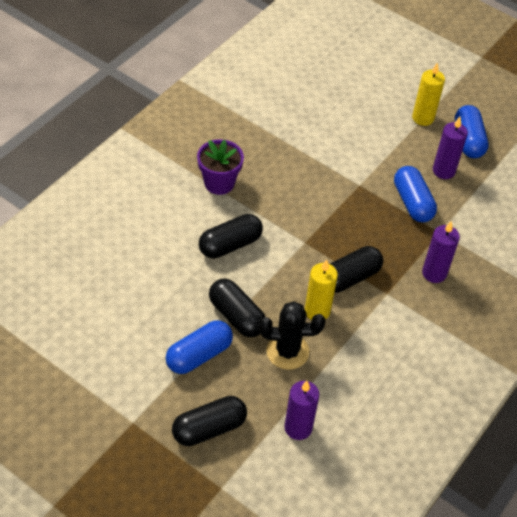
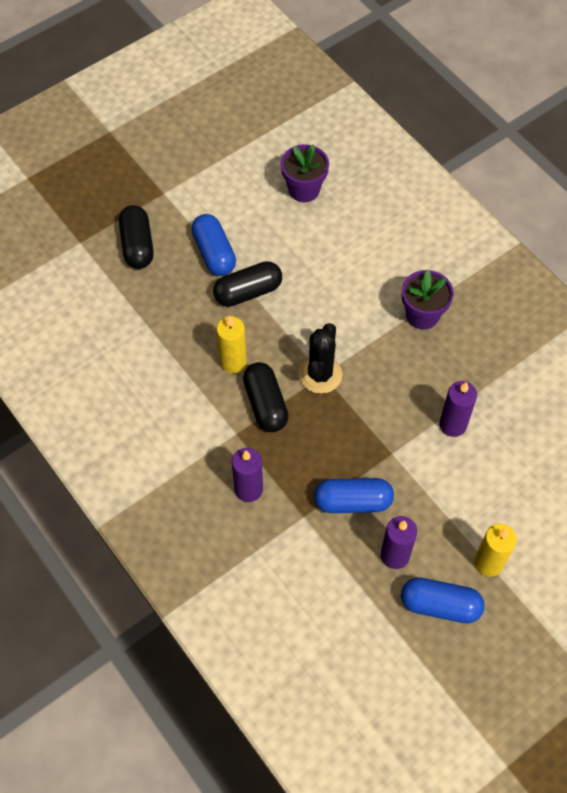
camera: 110 degrees right, 10 degrees up
(98, 295) = (304, 189): none -> purple flower pot
(230, 245) = (336, 306): black capsule -> none
(287, 351) = (195, 324): black cactus -> black cactus (320, 375)
(298, 428) = (113, 312): purple candle -> purple candle (453, 425)

